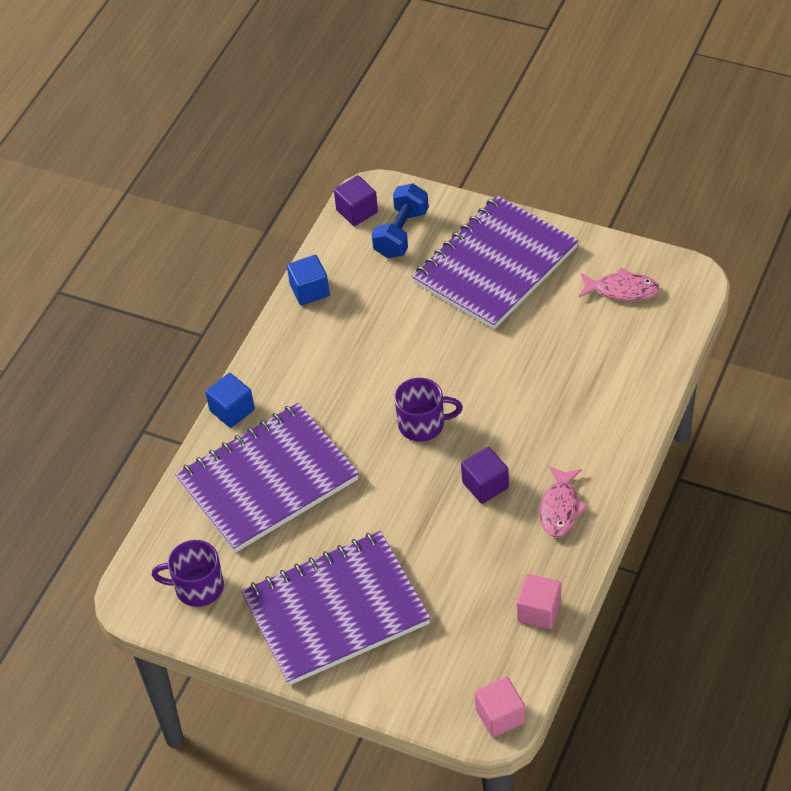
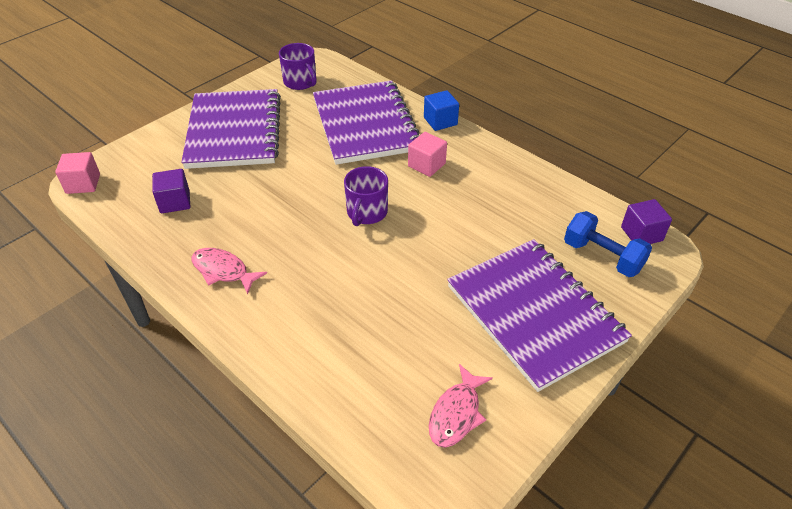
camera: 105 degrees right, 5 degrees down
(198, 587) = (300, 82): purple mug -> purple mug turned 120 degrees clockwise
(309, 290) = (548, 183): blue cube -> none
(485, 485) = (281, 232): purple cube -> purple cube (175, 202)
(539, 611) = (142, 228): pink cube -> pink cube (426, 165)

